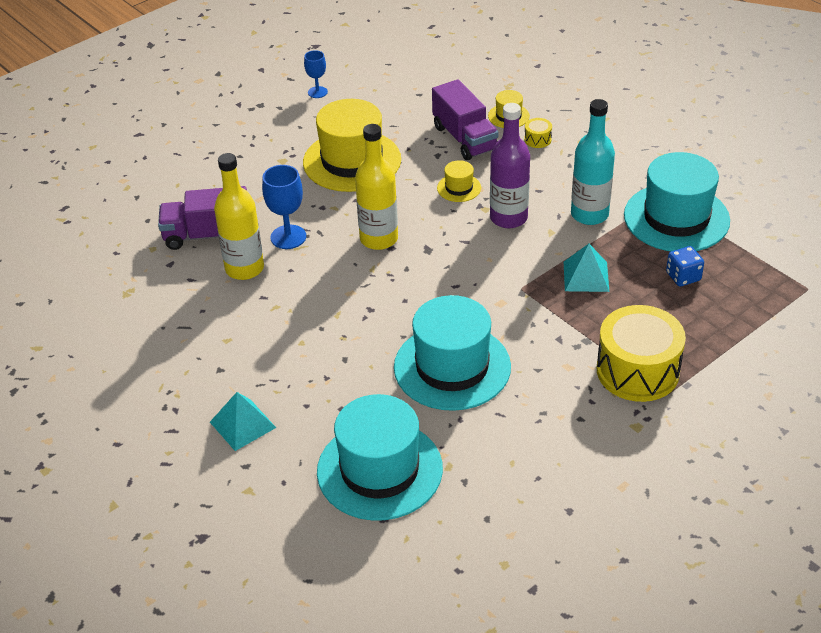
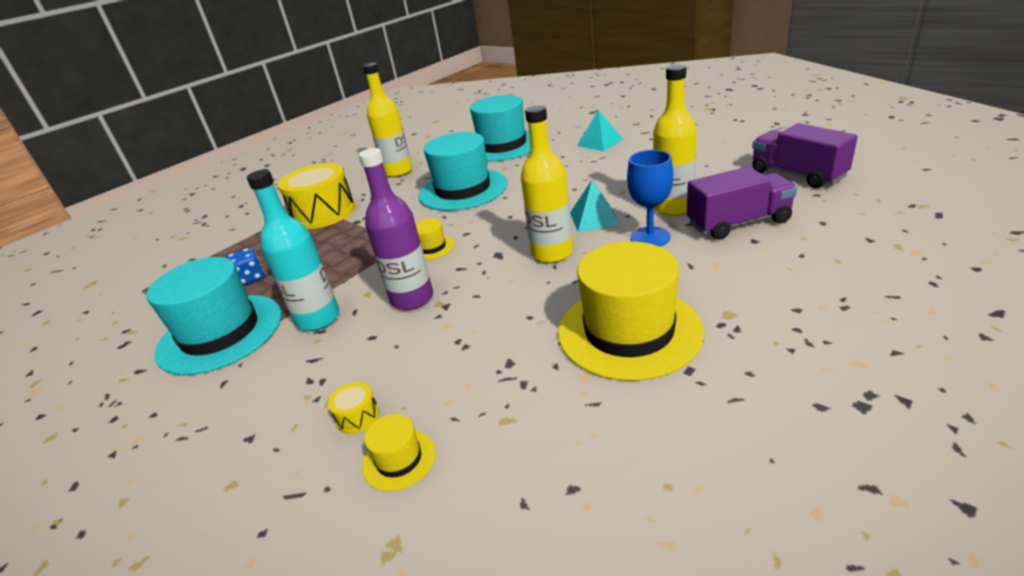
camera: 175 degrees right, 10 degrees down
(317, 92) = (778, 457): blue goblet -> none
(459, 188) = (472, 321): yellow hat -> yellow hat (431, 247)
(464, 138) = (472, 398): purple truck -> purple truck (797, 174)
(547, 446) = (398, 172): none -> yellow bottle
(586, 276) = (342, 262): turquoise pyramid -> turquoise pyramid (594, 218)

